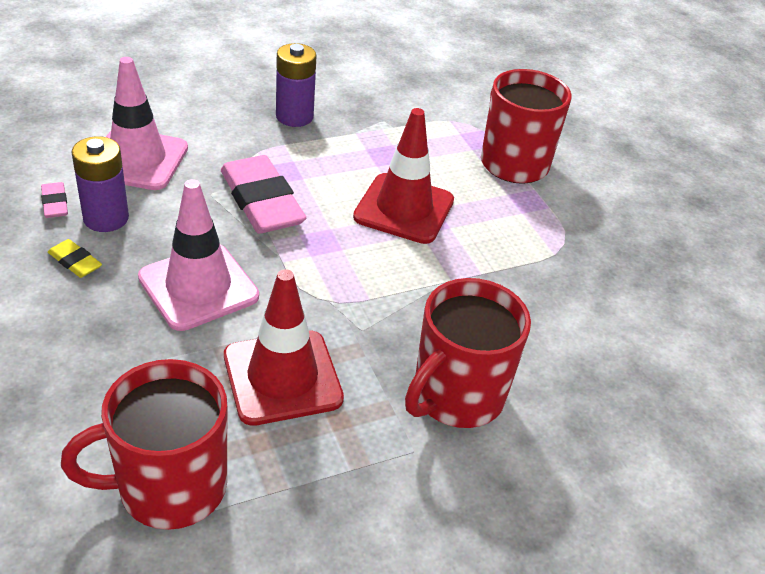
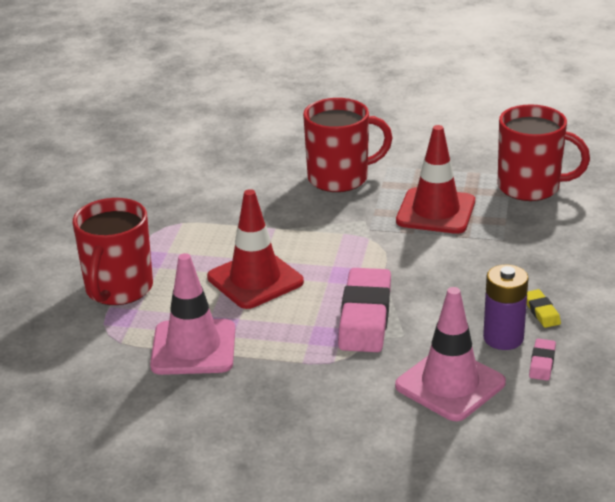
camera: 140 degrees left, 10 degrees down
(198, 287) = (457, 271): pink traffic cone -> pink traffic cone (193, 348)
(294, 116) = (266, 388): purple battery -> none

